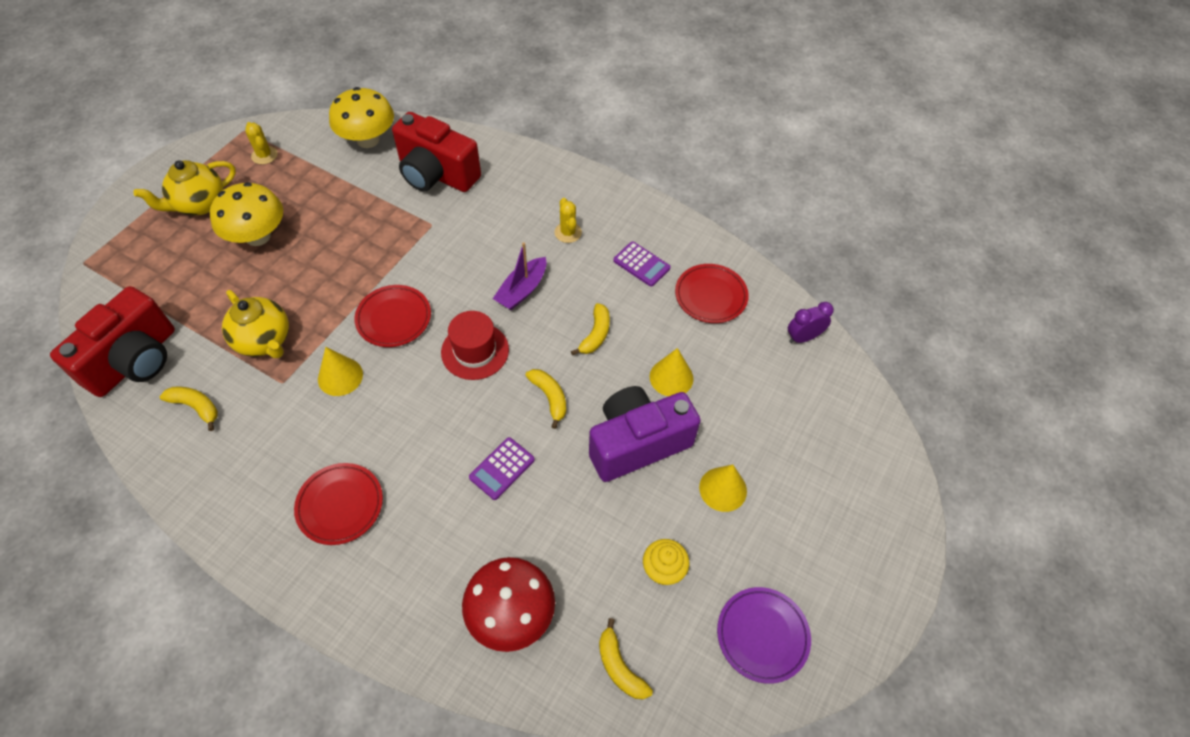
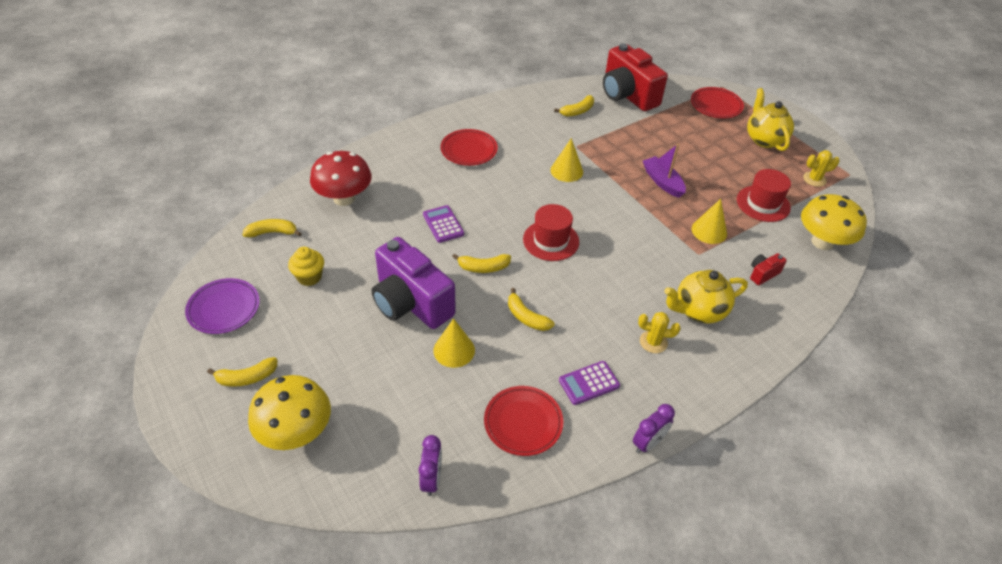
camera: 115 degrees right, 10 degrees down
(258, 236) = (720, 160): yellow mushroom -> yellow mushroom (296, 432)
(264, 341) = (616, 145): yellow teapot -> yellow teapot (698, 311)
(326, 189) = (763, 204): none -> red hat
(394, 318) = (605, 207): red plate -> red plate (716, 106)
(436, 174) = (763, 274): red camera -> red camera, size x0.41
(522, 290) = (598, 287): purple boat -> purple boat (662, 182)
(637, 443) = (411, 303): purple camera -> purple camera turned 135 degrees clockwise
(673, 212) = (648, 443): none -> purple clock
(723, 489) = (336, 337): yellow cone -> yellow cone (709, 231)
(821, 544) = (247, 378): none -> yellow banana

